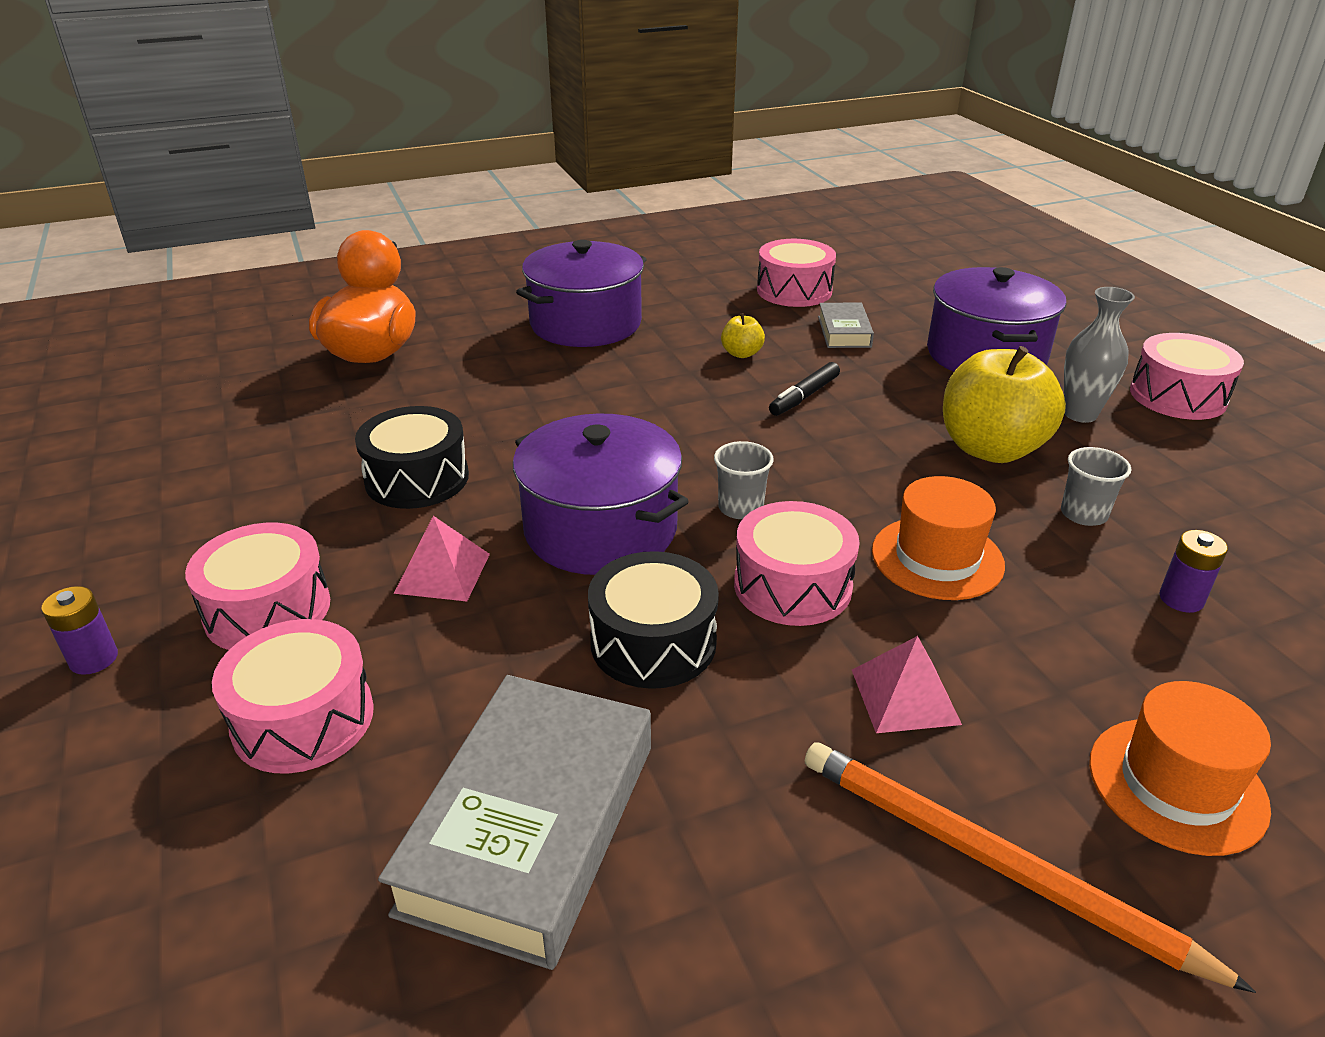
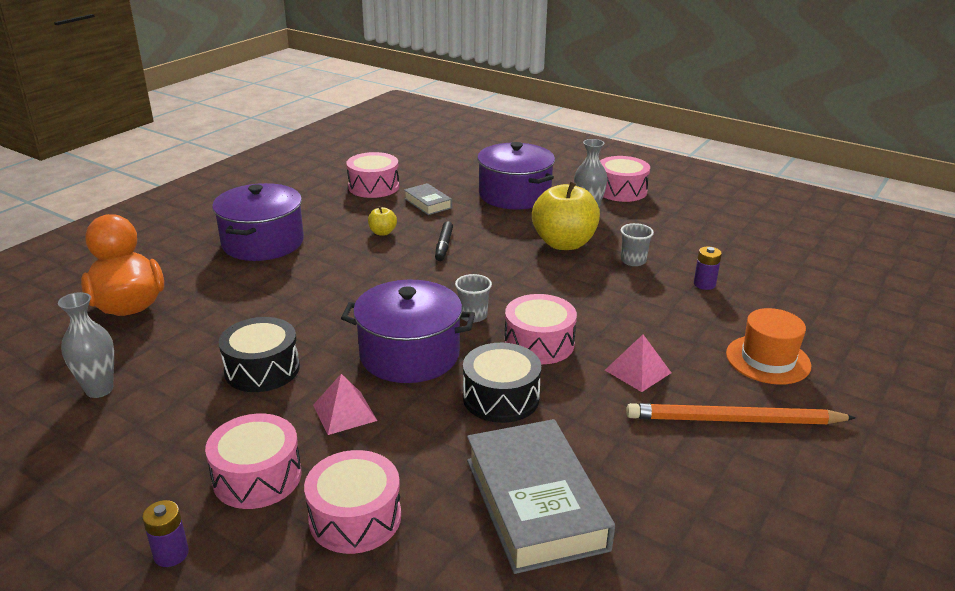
camera: 35 degrees left, 5 degrees down
(245, 437) = (99, 389): none -> grey vase
(937, 558) = (591, 304): orange hat -> none

